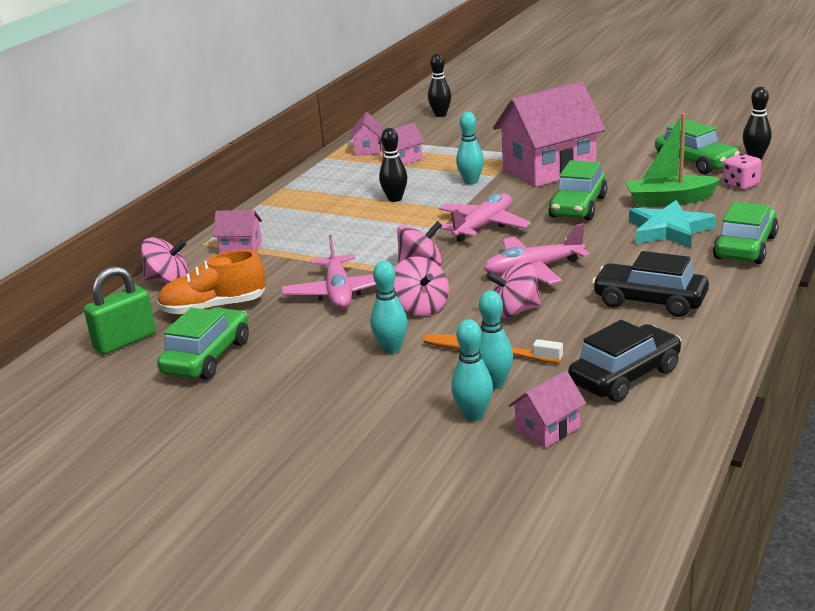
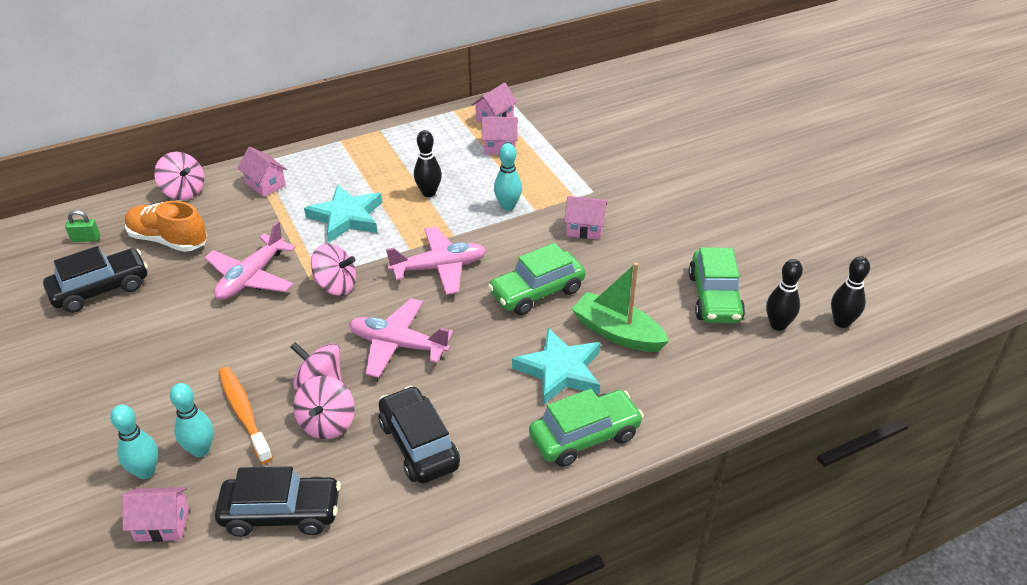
camera: 35 degrees right, 15 degrees up
(125, 341) = (86, 239): green padlock -> green padlock, size x0.53
(207, 357) = (100, 289): green car -> black car
(353, 234) = (346, 217): none -> turquoise star
(391, 349) = (198, 362): turquoise bowling pin -> none
(421, 307) = (273, 332): pink spinning top -> pink spinning top (327, 423)
(440, 115) = (607, 103): black bowling pin -> black bowling pin (842, 322)
(549, 170) = (584, 229): pink house -> pink house, size x0.44
(740, 185) = (706, 354): pink dice -> none

